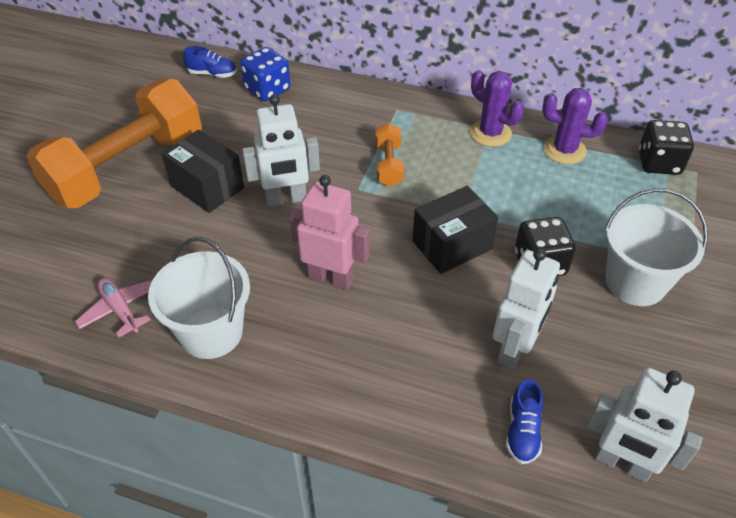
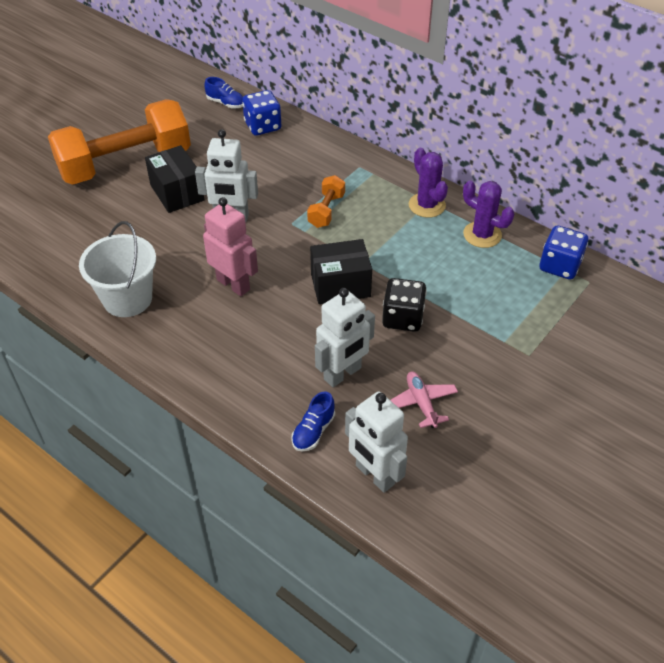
camera: 20 degrees right, 0 degrees up
(120, 310) = (73, 266): pink plane -> pink plane (421, 403)
(635, 282) = (473, 353): white bucket -> none
(659, 163) = (559, 266): black dice -> blue dice

